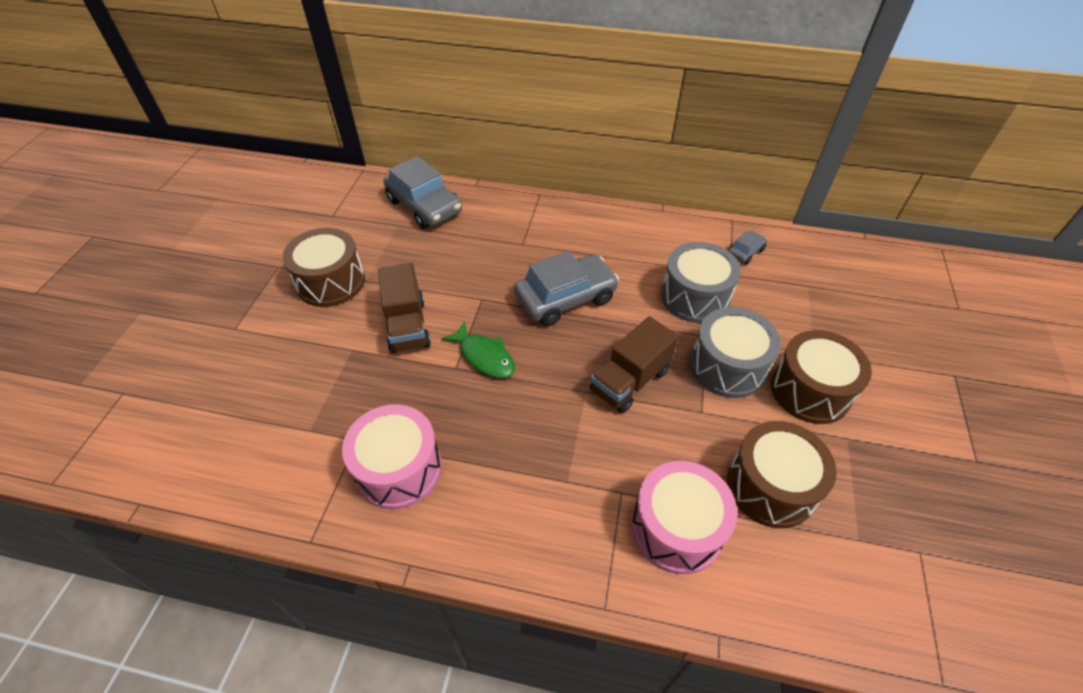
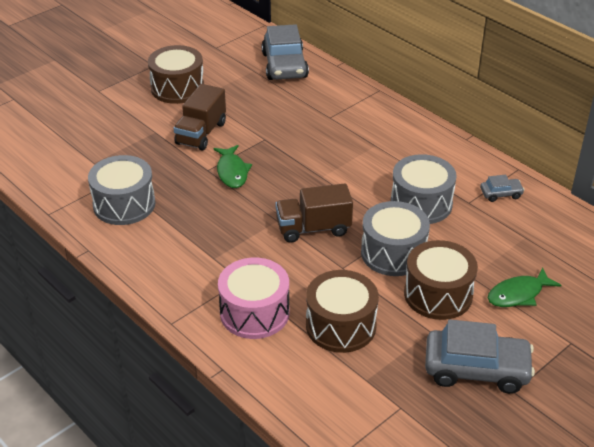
camera: 35 degrees right, 10 degrees down
(398, 469) = (124, 204): pink drum -> grey drum
(565, 298) = (323, 163): grey car -> grey car (476, 369)
(867, 349) = (518, 294): none -> green fish

